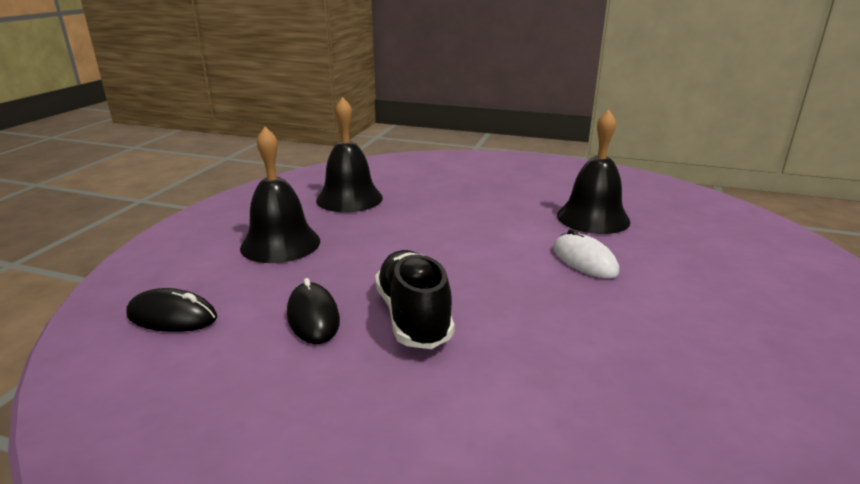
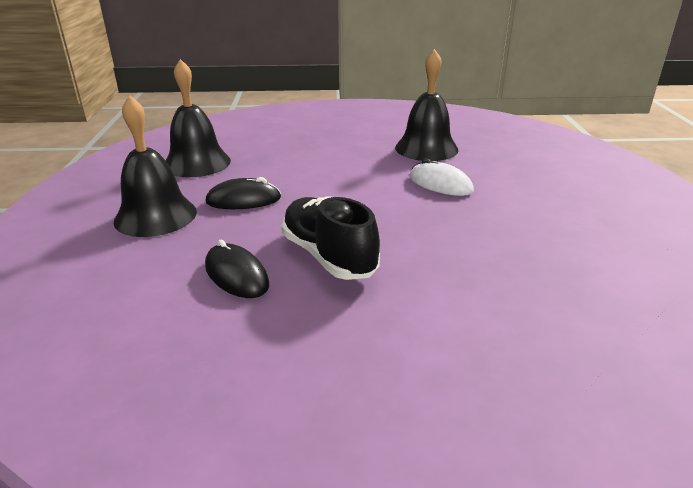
camera: 20 degrees left, 5 degrees up
(172, 316) = (89, 305): black mouse -> black mouse (243, 200)

